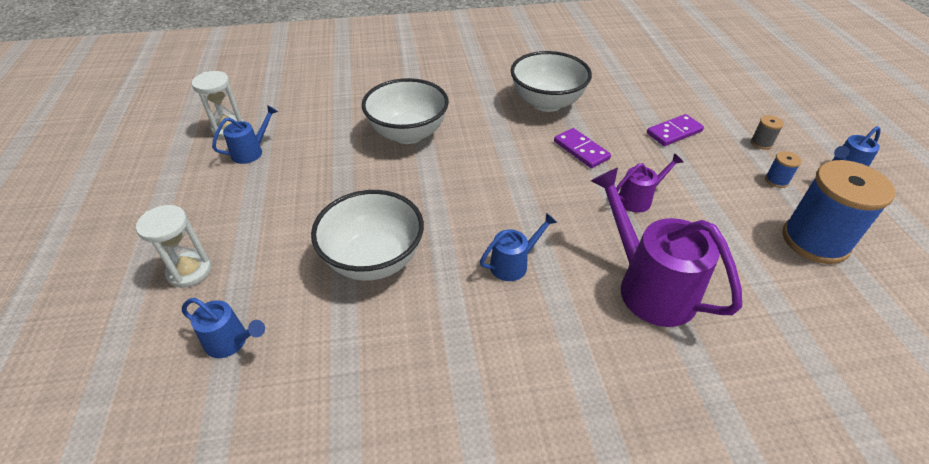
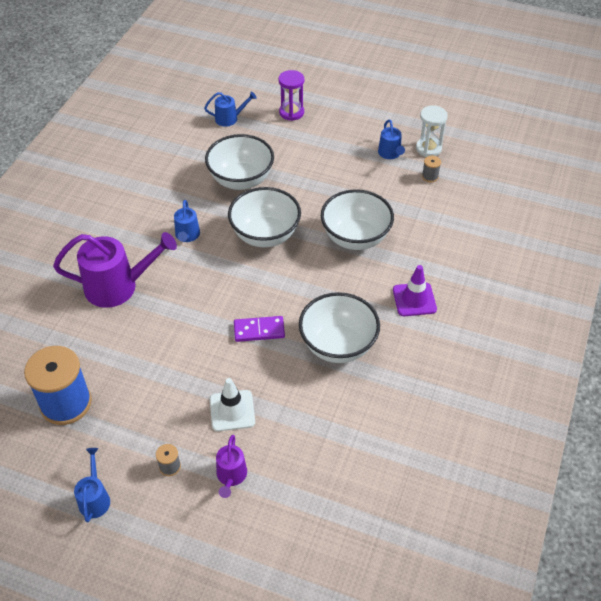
camera: 120 degrees right, 5 degrees up
(189, 271) = (291, 112): white hourglass -> purple hourglass
(231, 342) = (230, 118): blue watering can -> blue watering can turned 150 degrees counterclockwise
(279, 115) = (430, 176): none -> grey spool
(455, 196) = (265, 235): none -> white bowl
(458, 81) = (414, 299): none -> purple traffic cone
(639, 199) = (183, 331): purple watering can -> purple watering can (231, 476)
(674, 132) = (232, 411): purple domino -> white traffic cone
(776, 180) = (127, 435): blue spool -> none

